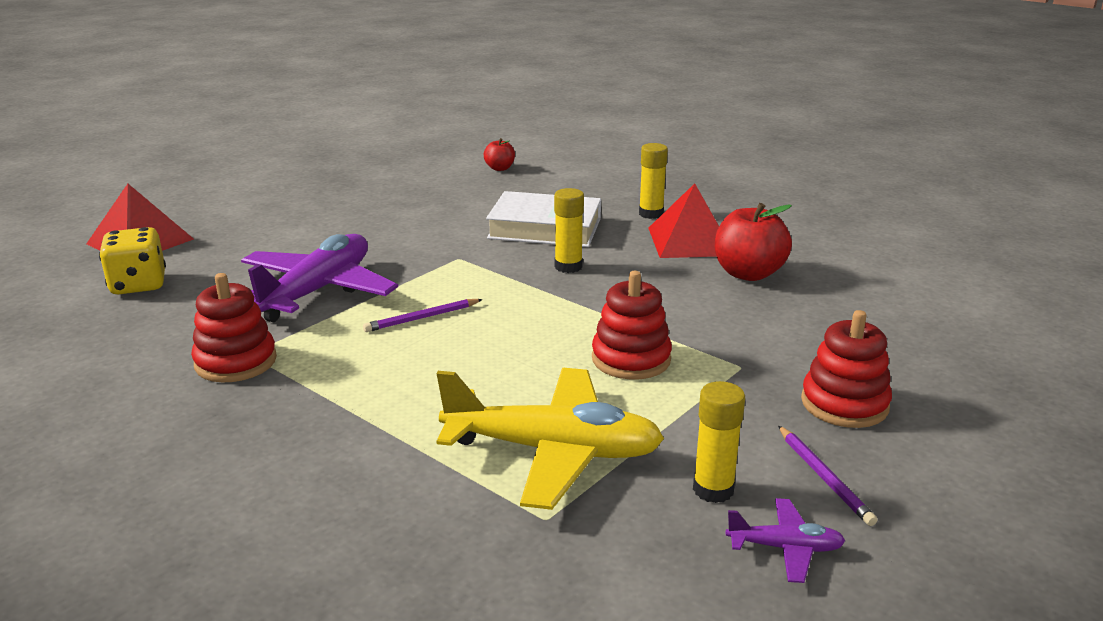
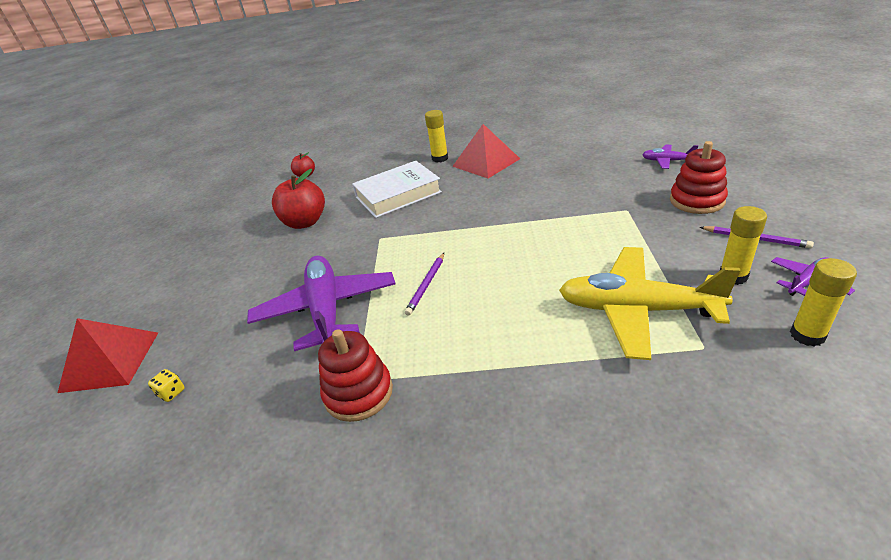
camera: 35 degrees left, 10 degrees up
(138, 285) = (171, 393): yellow dice -> yellow dice, size x0.45
(553, 451) = (637, 310): yellow plane -> yellow plane turned 135 degrees counterclockwise
(568, 267) = (451, 208): yellow glue stick -> yellow glue stick (807, 335)
(631, 359) = (576, 237): red stacking toy -> none
(748, 273) = (543, 164): red apple -> red apple (305, 222)
(906, 347) = (667, 161): none -> purple plane

